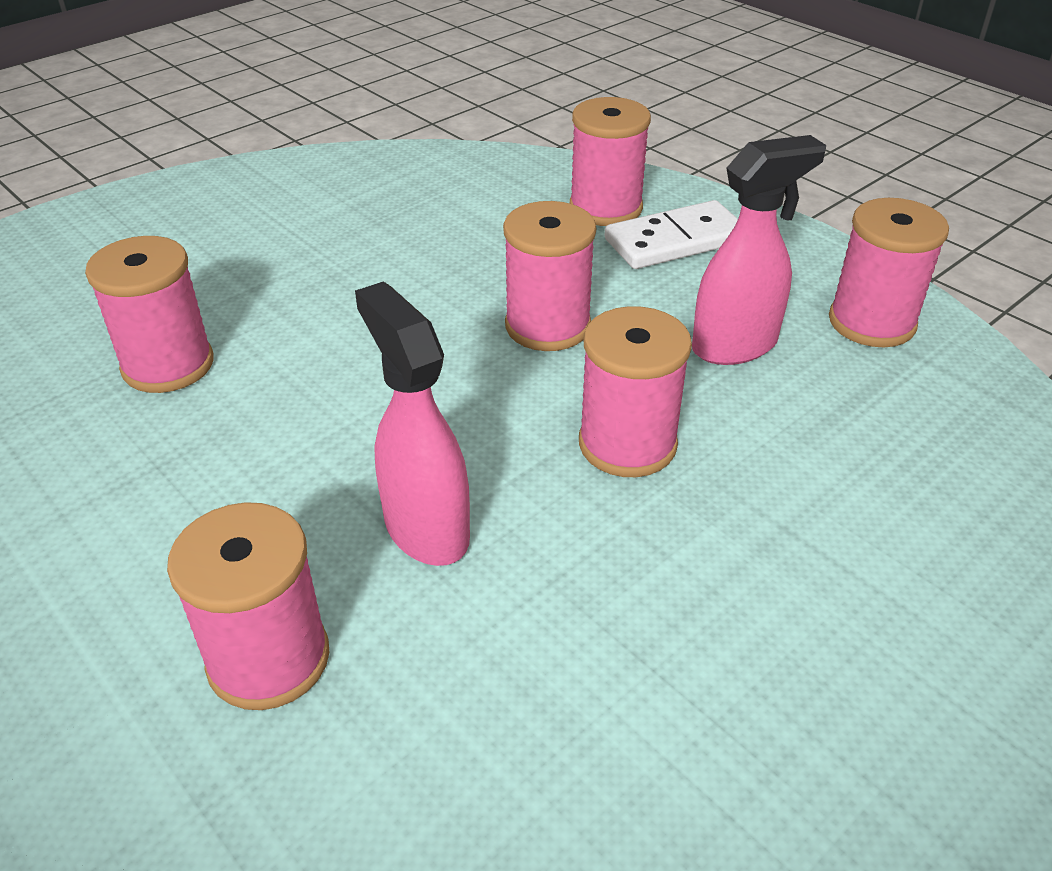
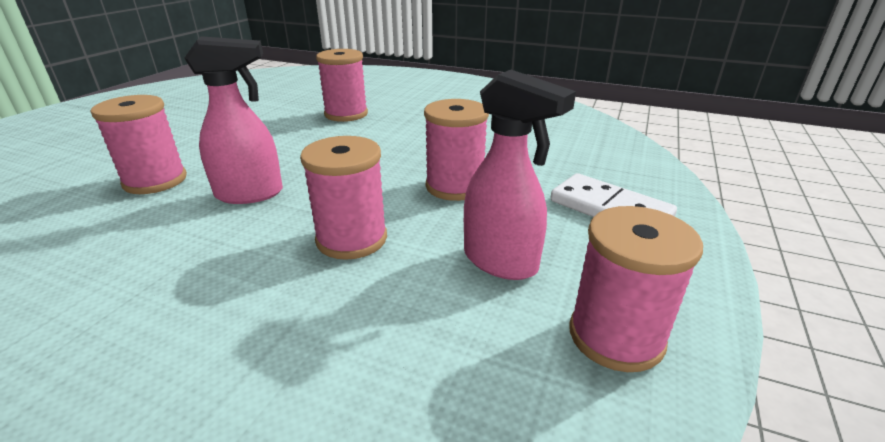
camera: 65 degrees right, 10 degrees down
(425, 528) = (251, 194): pink spray bottle -> pink spray bottle turned 45 degrees clockwise
(605, 208) = (613, 176): pink spool -> none

